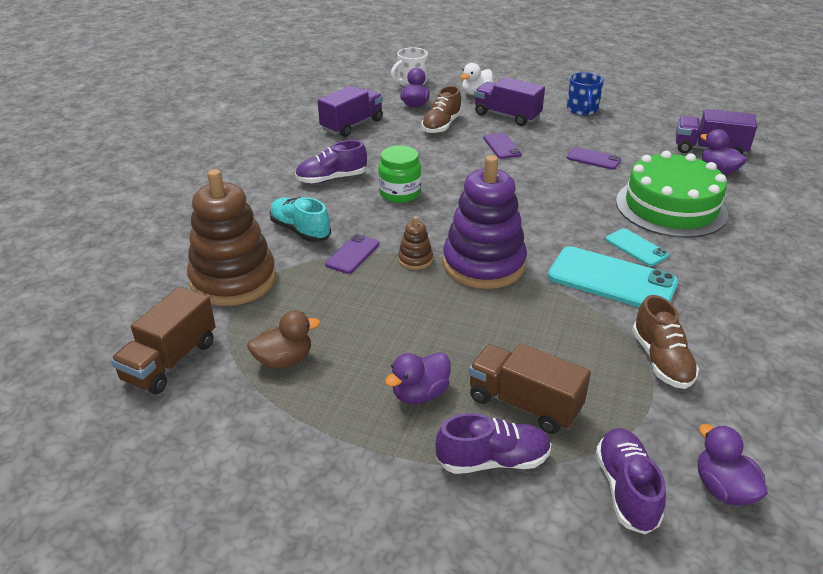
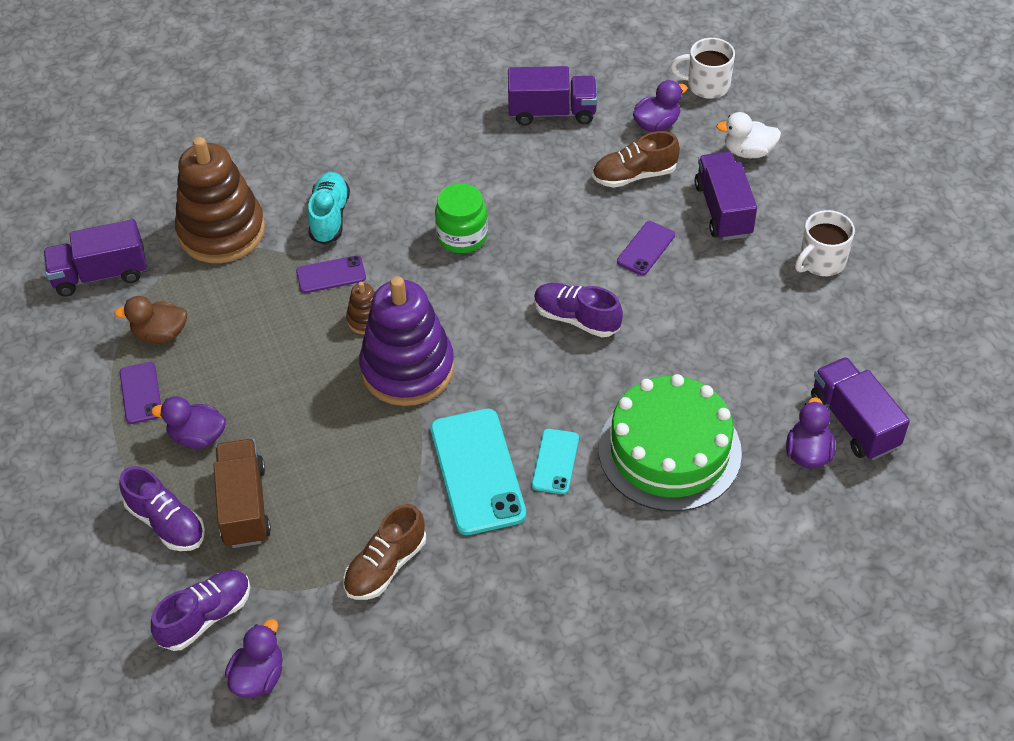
camera: 50 degrees right, 15 degrees up
(170, 361) = (100, 274): brown truck -> purple truck
(284, 360) = (160, 334): brown duck -> brown duck turned 150 degrees clockwise
(332, 179) = (434, 174): purple shoe -> purple shoe (576, 318)
(582, 110) = (821, 261): blue mug -> white mug
(593, 159) = (706, 335): purple phone -> purple phone (141, 393)

